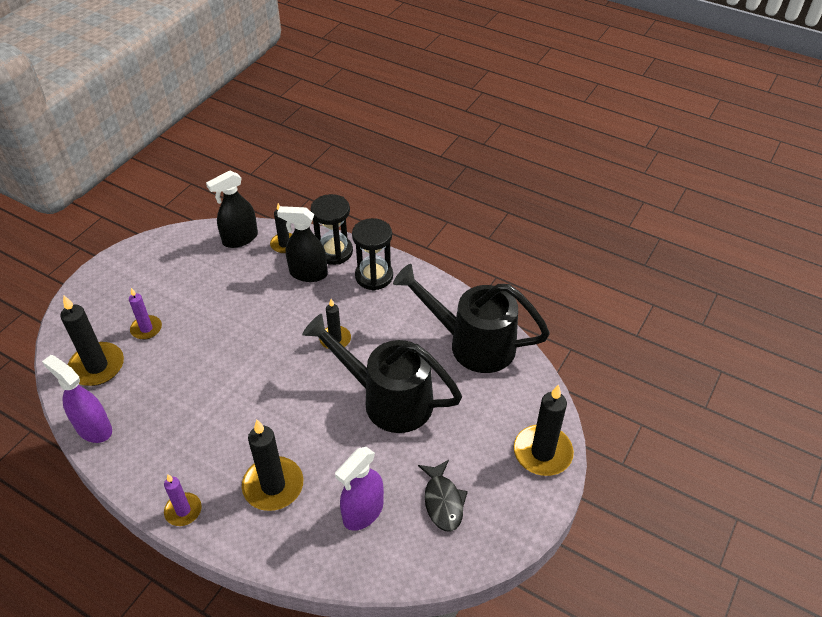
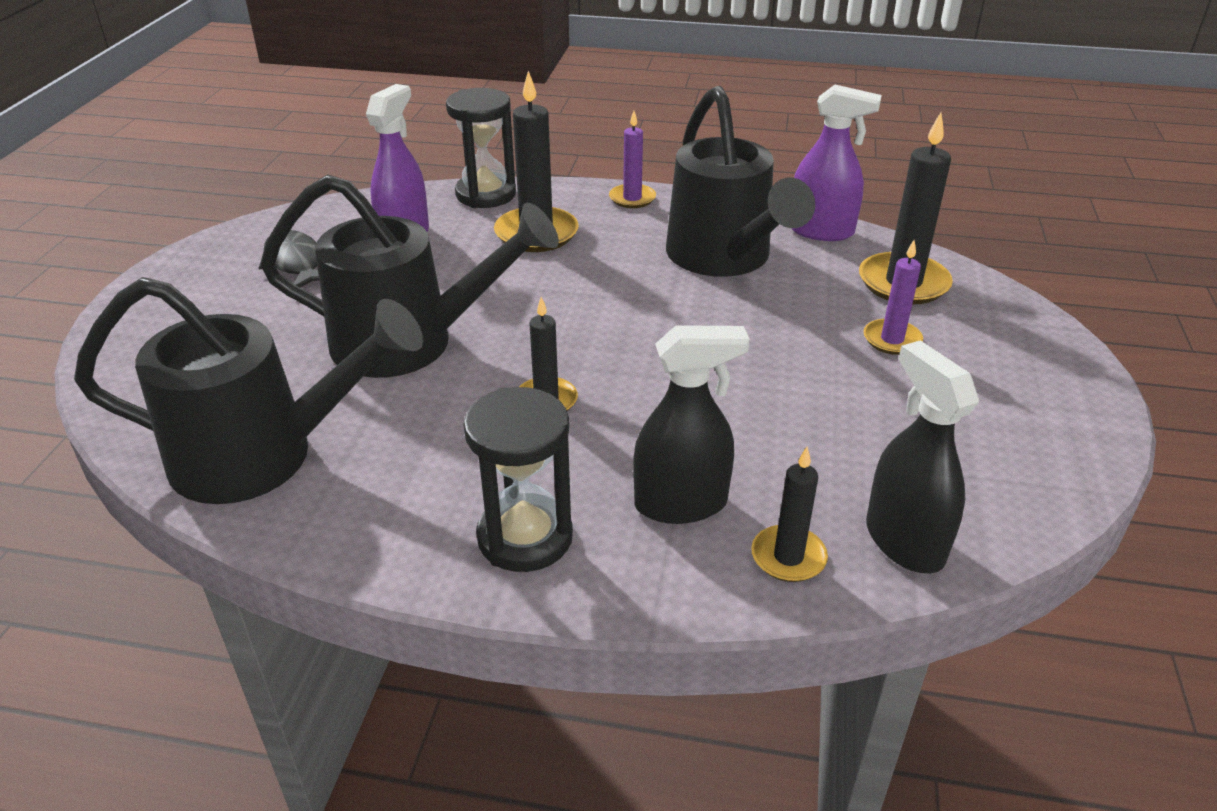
camera: 160 degrees right, 10 degrees down
(174, 419) = (724, 258): none -> black watering can
(240, 239) = (904, 541): black spray bottle -> black spray bottle turned 60 degrees counterclockwise
(334, 252) = (654, 572): black hourglass -> black hourglass (486, 194)
(542, 452) = (135, 336): black candle -> none

